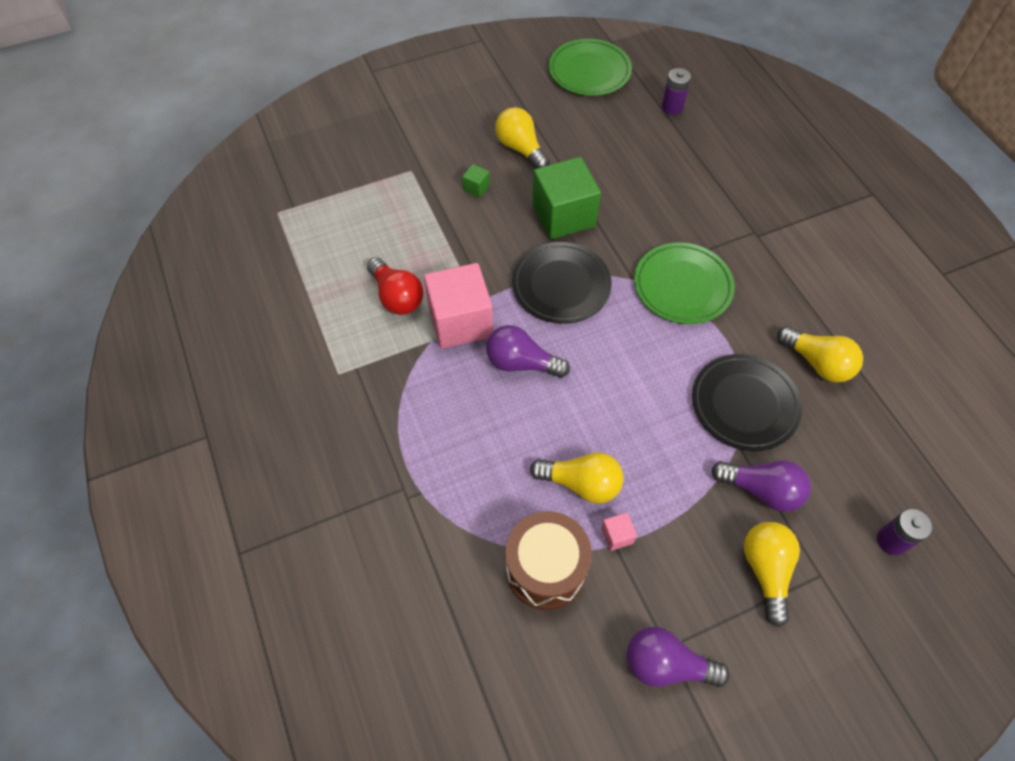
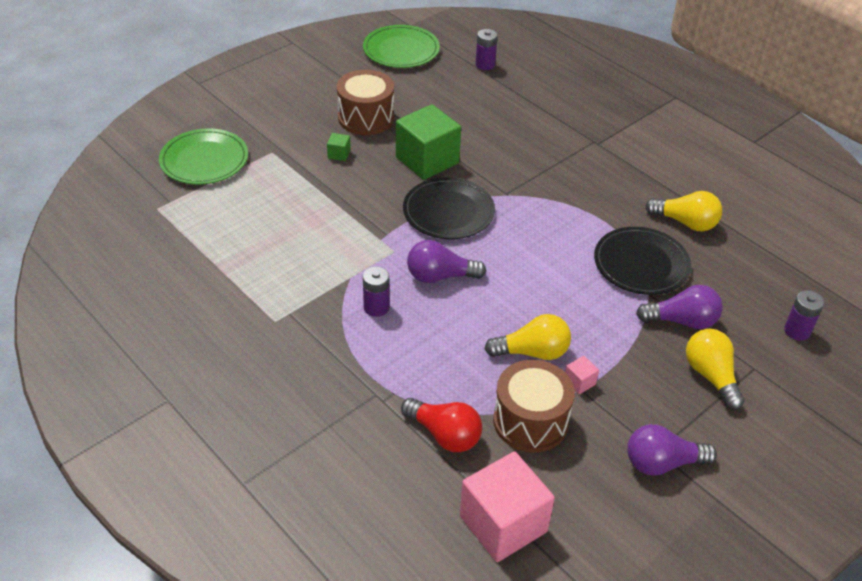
camera: 20 degrees left, 15 degrees down
(397, 297) = (303, 251): red light bulb -> red light bulb (444, 435)
(442, 384) = (376, 307): none -> purple battery
(460, 321) = (371, 257): pink cube -> pink cube (503, 524)
(520, 148) = (366, 118): yellow light bulb -> brown drum
(682, 286) = (552, 191): green plate -> green plate (204, 160)

